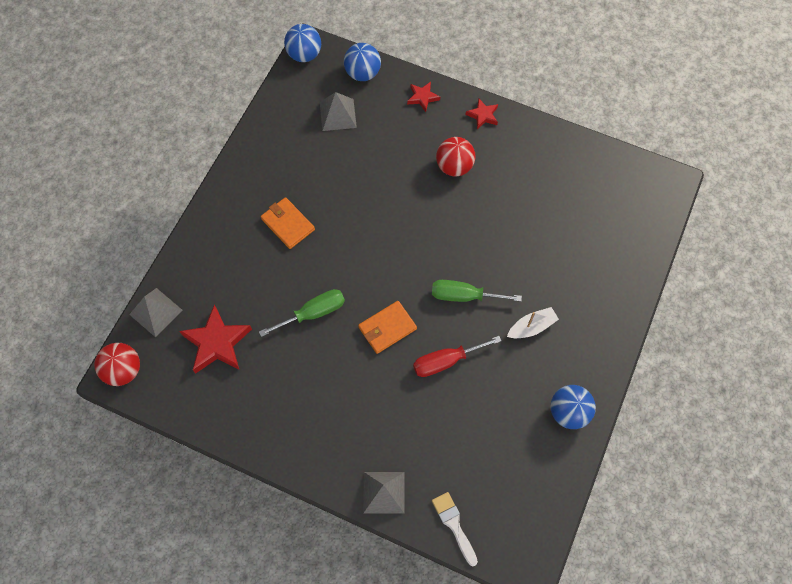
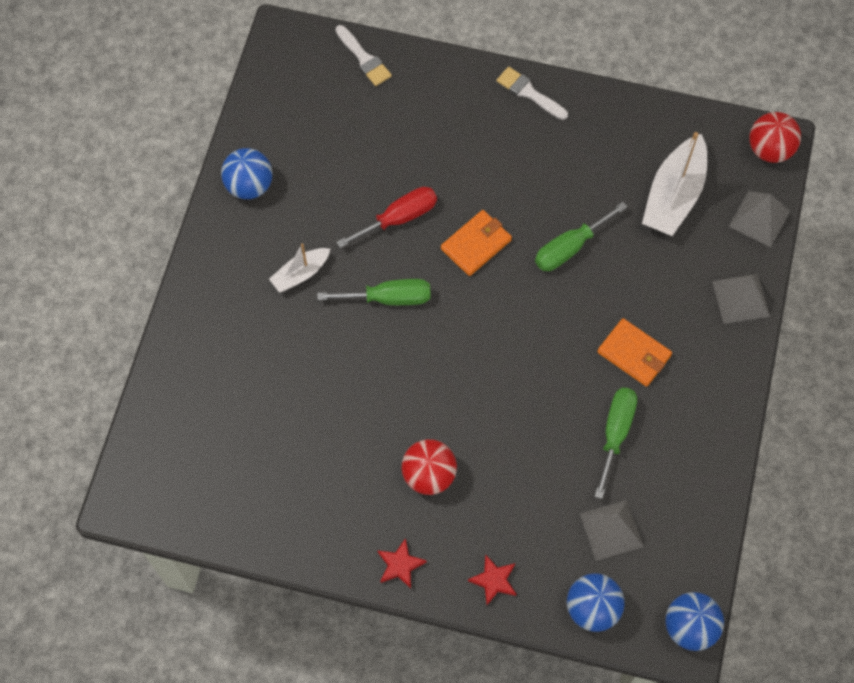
camera: 170 degrees right, 0 degrees up
(217, 343) = (674, 196): red star -> white boat
(311, 461) = (529, 93): none -> white brush
(317, 173) = (615, 433): none -> green screwdriver
(384, 492) = (443, 76): grey pyramid -> grey pyramid (740, 298)

